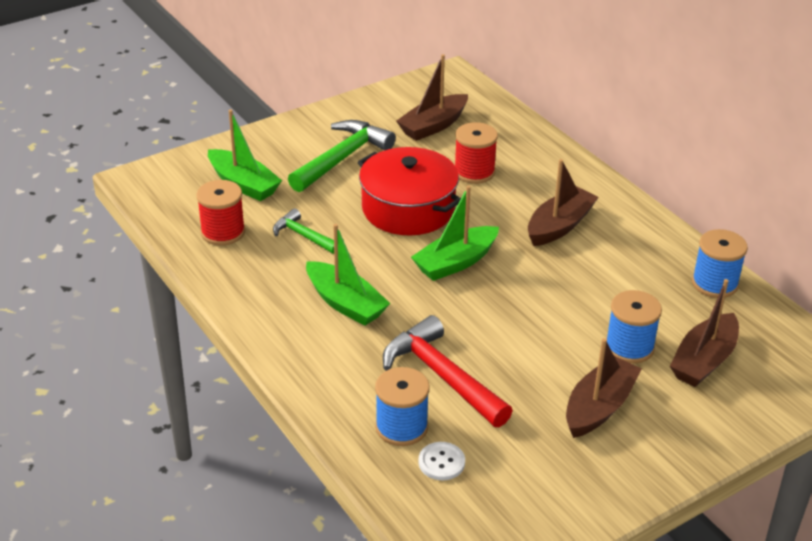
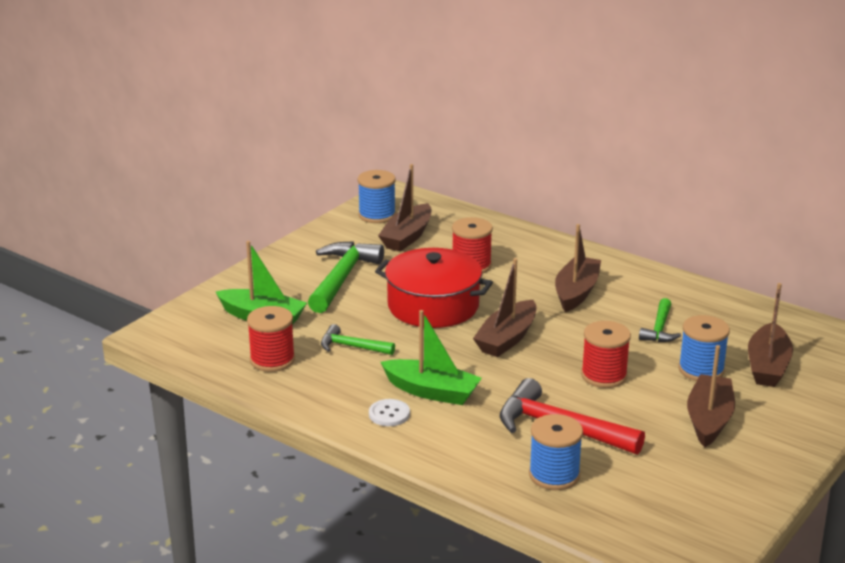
camera: 20 degrees left, 10 degrees down
(441, 462) = (608, 493): white button -> white button (389, 414)
(455, 262) = (507, 339): green boat -> brown boat
(524, 328) = (604, 376): none -> red spool
(617, 288) = (659, 329): none -> green hammer
(714, 283) = (735, 308): blue spool -> blue spool (377, 215)

